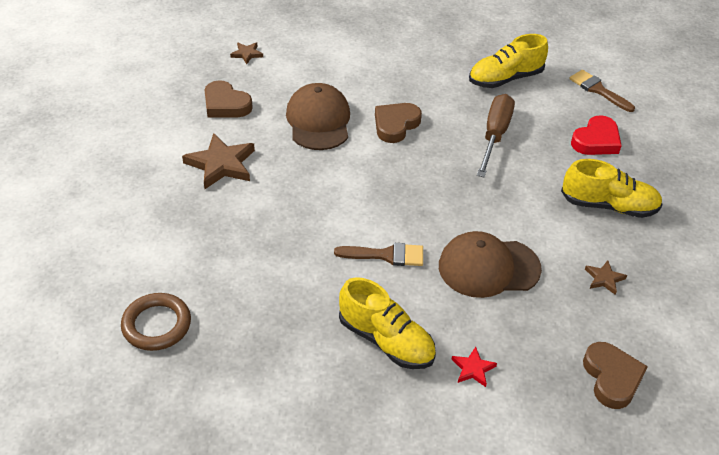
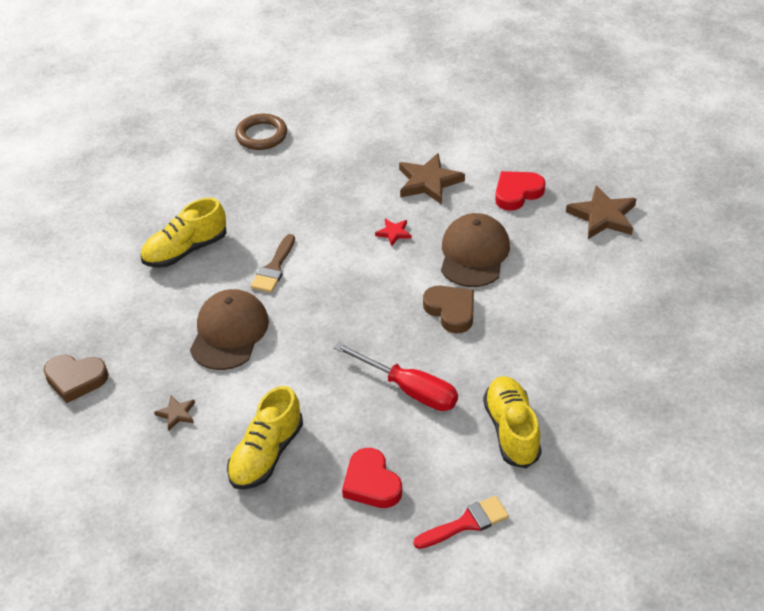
camera: 110 degrees right, 0 degrees up
(226, 104) = (517, 193): brown heart -> red heart
(247, 54) = (603, 216): brown star -> brown star, size x1.96
(318, 121) = (474, 254): brown cap -> brown cap turned 90 degrees counterclockwise
(473, 369) = (132, 294): red star -> red star (394, 233)
(494, 135) = (409, 389): brown screwdriver -> red screwdriver
(598, 90) = (466, 523): brown brush -> red brush

